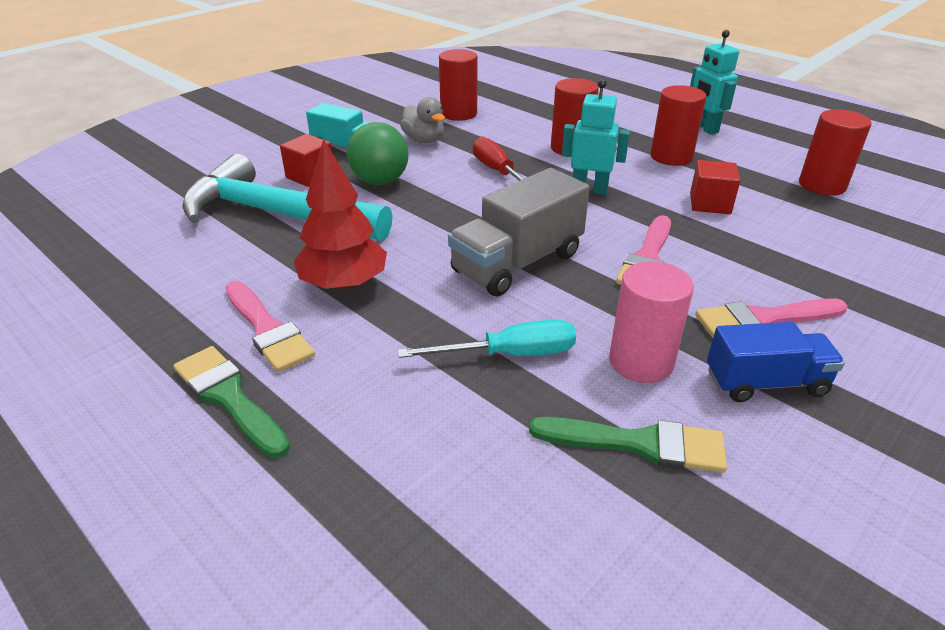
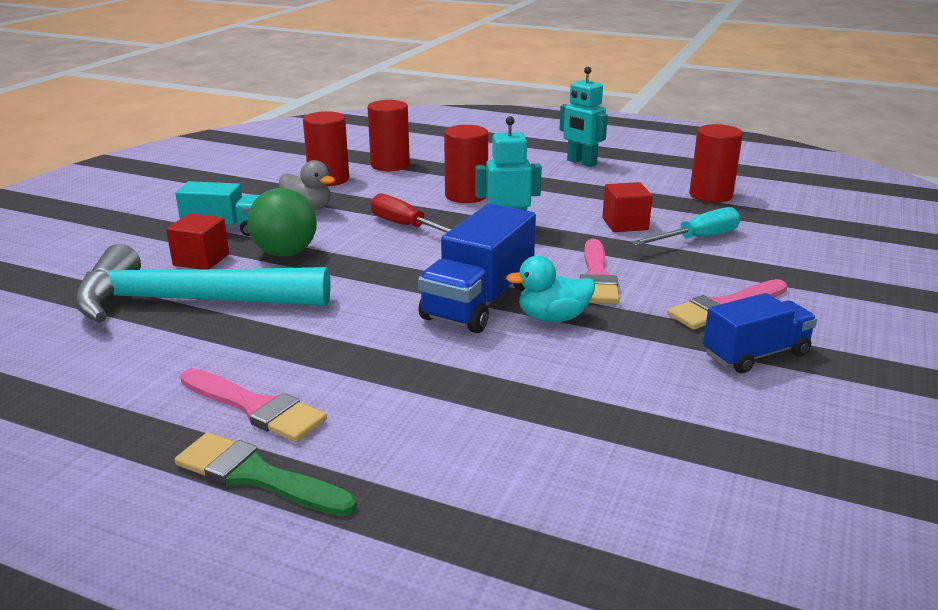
camera: 20 degrees left, 10 degrees down
(344, 284) = (312, 352): red tree -> none
(509, 354) = (522, 378): turquoise screwdriver -> turquoise screwdriver (697, 239)
(517, 263) = (479, 302): grey truck -> blue truck
(577, 294) = (552, 318): none -> turquoise duck
(639, 444) = (681, 423): green brush -> none
(641, 362) = (643, 360): pink cylinder -> none
(671, 157) = (566, 190): red cylinder -> red cylinder (390, 165)

